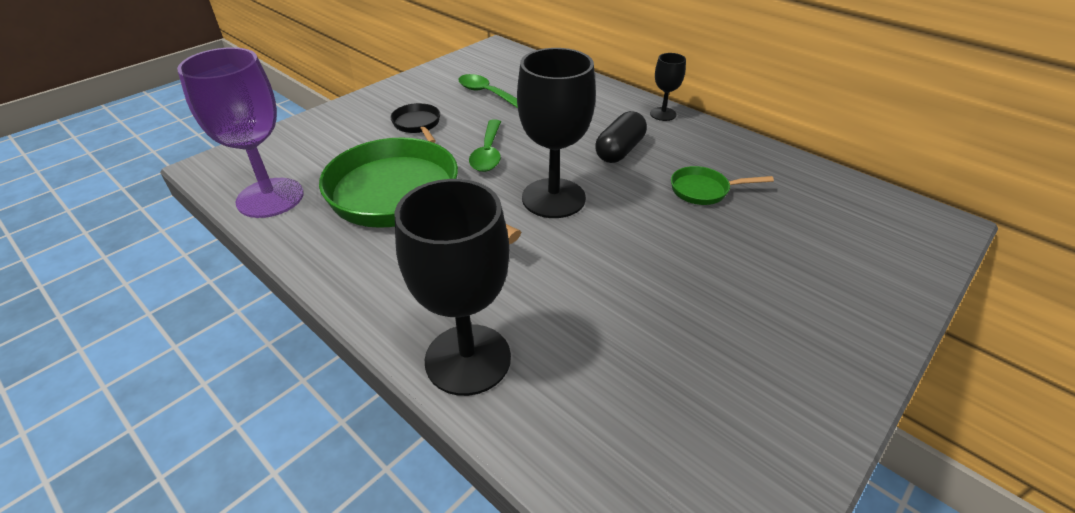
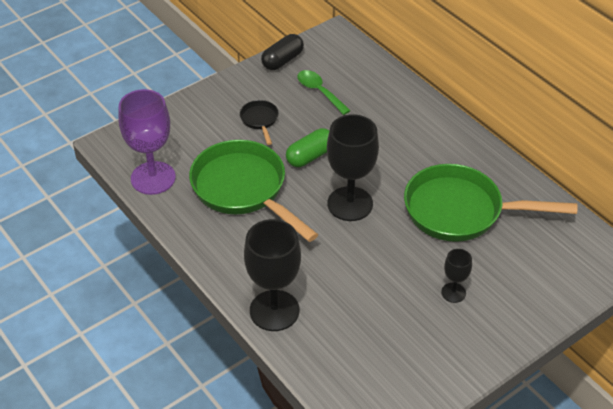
camera: 10 degrees right, 5 degrees up
(488, 153) = (310, 156): green spoon -> green capsule
(620, 150) = (411, 166): black capsule -> black capsule (282, 60)
(663, 114) = (458, 132): black goblet -> black goblet (453, 292)
(704, 190) = (461, 211): green pan -> green pan, size x2.30

